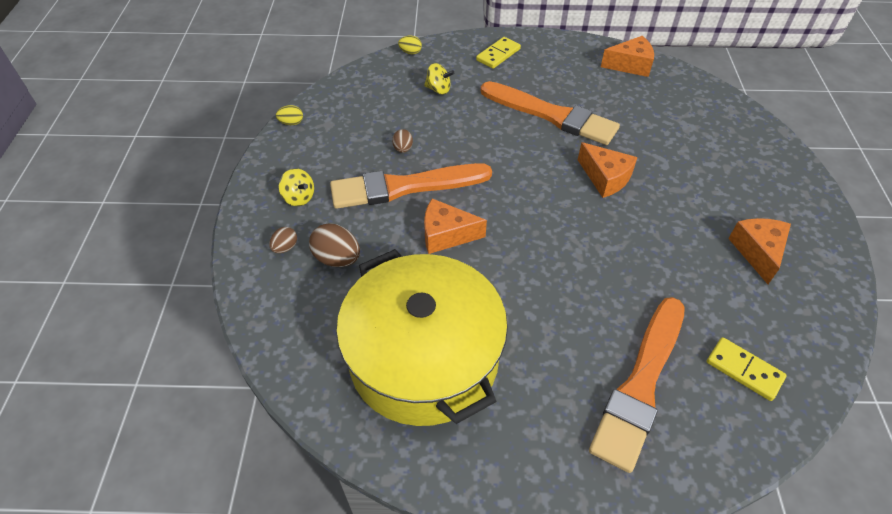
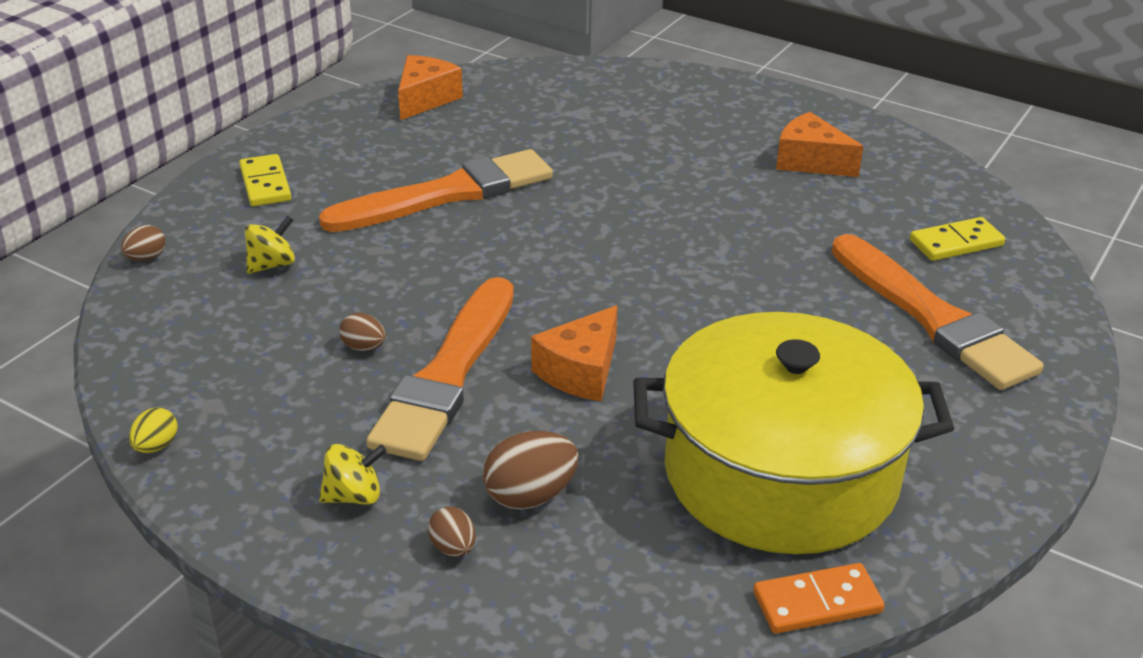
camera: 60 degrees left, 15 degrees down
(328, 415) = (817, 602): none -> orange domino
(410, 52) = (146, 257): yellow egg -> brown egg
(605, 178) = (605, 205): orange cheese -> none

